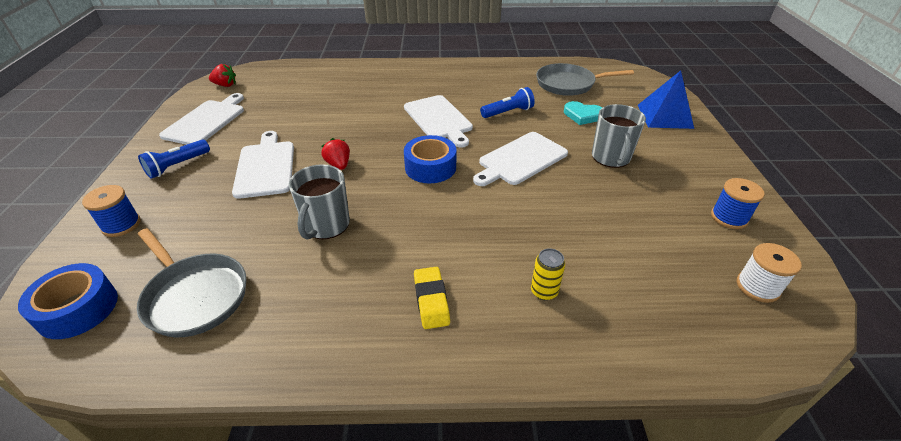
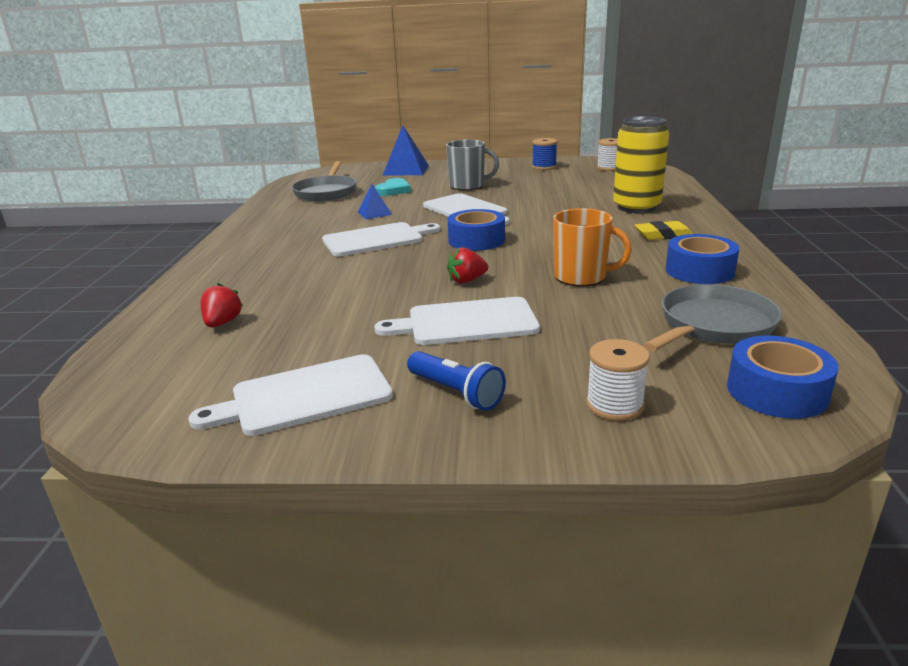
camera: 85 degrees left, 15 degrees down
(121, 225) = (614, 405): blue spool -> white spool
(206, 121) = (305, 396): white cutting board -> white cutting board turned 45 degrees counterclockwise
(225, 85) = (150, 404): red strawberry -> red strawberry (222, 323)
(315, 312) = (699, 271): none -> blue tape
(326, 225) = (581, 277): grey mug -> orange mug
(508, 112) = (374, 213): blue flashlight -> blue pyramid
(544, 291) = (636, 207): yellow can -> yellow can, size x2.26

